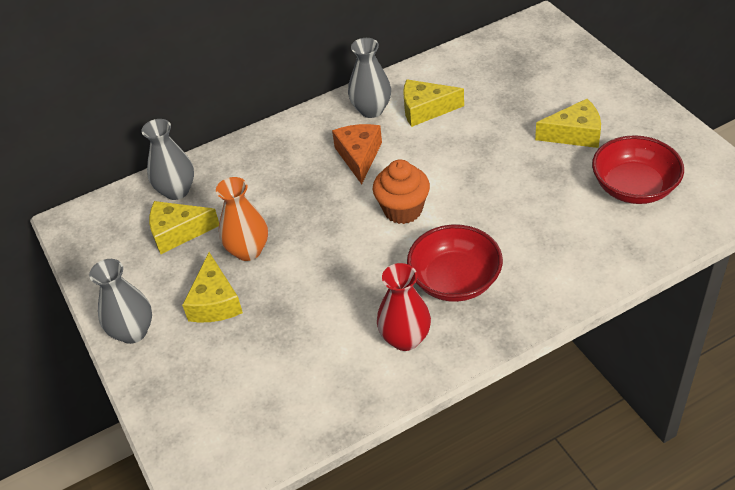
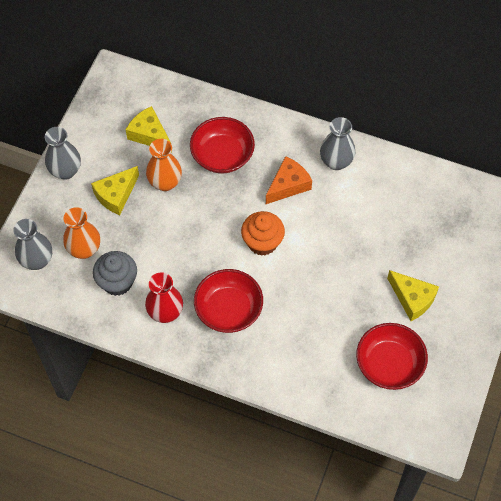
camera: 45 degrees right, 15 degrees up
(176, 191) = (179, 107): grey vase -> grey vase (37, 260)
(249, 371) = (84, 249): none -> orange vase
(270, 187) = (222, 155): none -> red bowl
(323, 363) = (117, 282): none -> grey cupcake
(425, 110) = (362, 193): yellow cheese -> none

